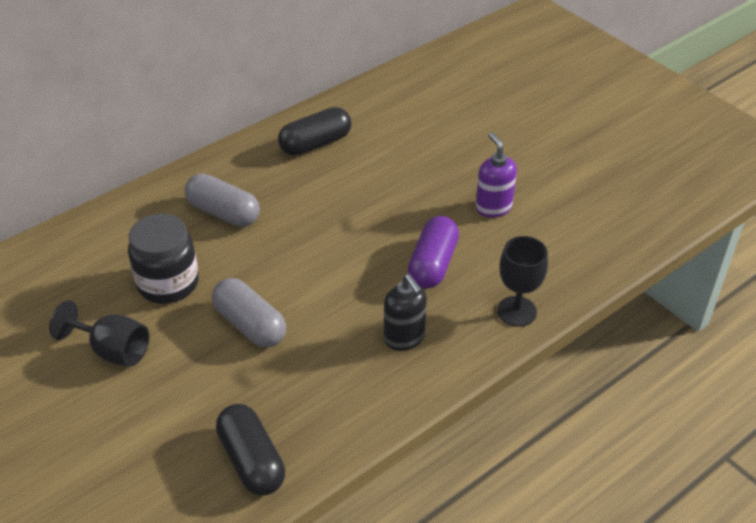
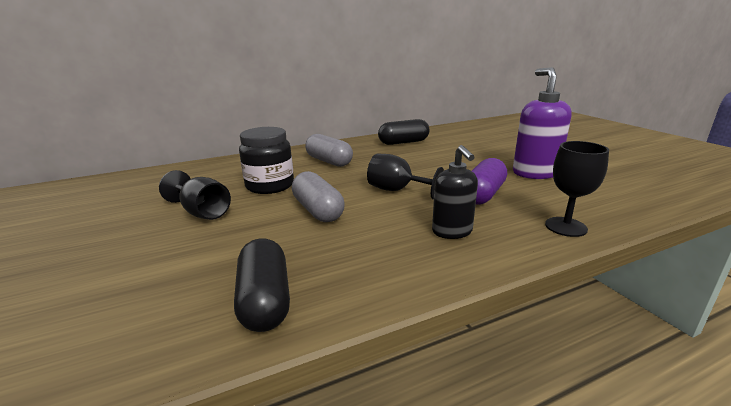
camera: 15 degrees right, 20 degrees down
(332, 270) = (397, 190): none -> black goblet
(493, 207) = (535, 173): purple soap dispenser -> purple soap dispenser, size x1.50

